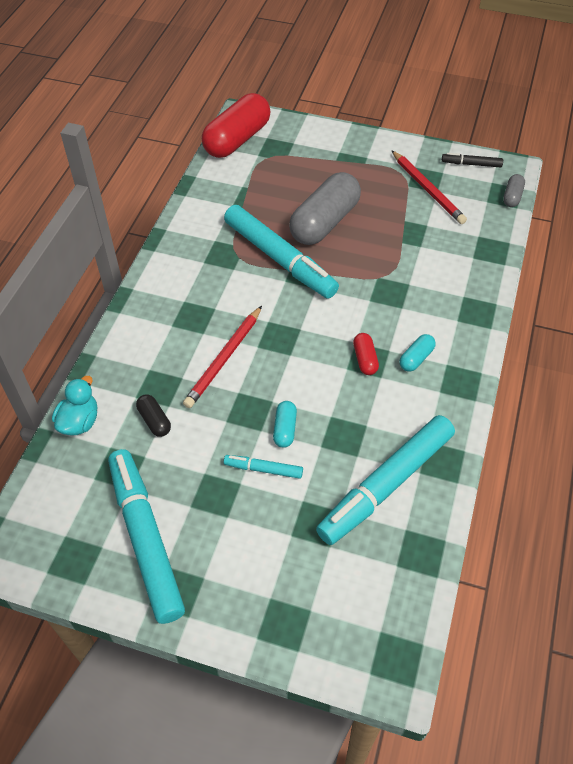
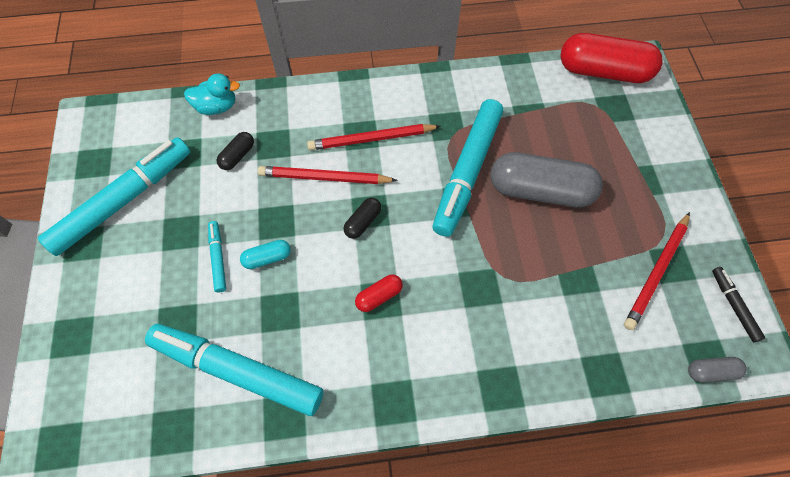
camera: 65 degrees right, 10 degrees up
(204, 310) = (372, 139): none -> red pencil
(287, 346) = (363, 222): none -> black capsule
(416, 358) = (403, 345): turquoise capsule -> none

